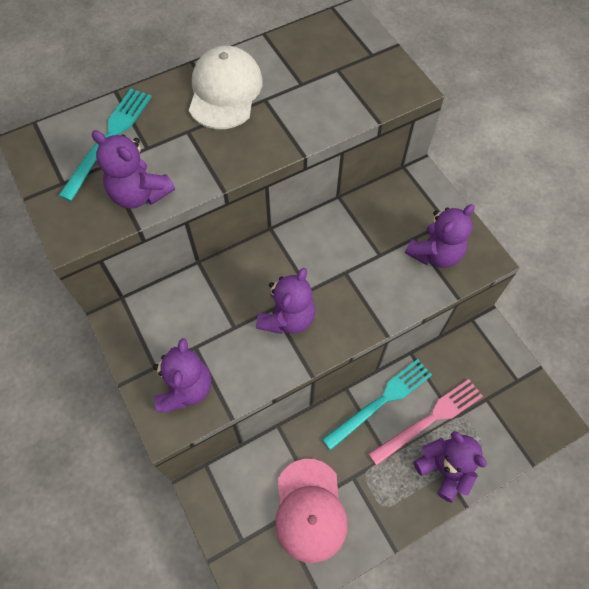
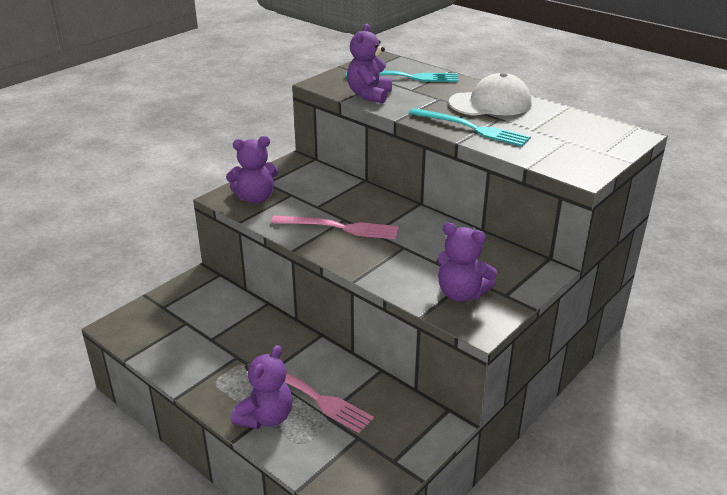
camera: 70 degrees right, 30 degrees down
(287, 318) = (339, 228): purple teddy bear -> pink fork
(310, 510) = (198, 337): pink cap -> none
(381, 401) = (318, 359): turquoise fork -> turquoise fork (472, 128)

